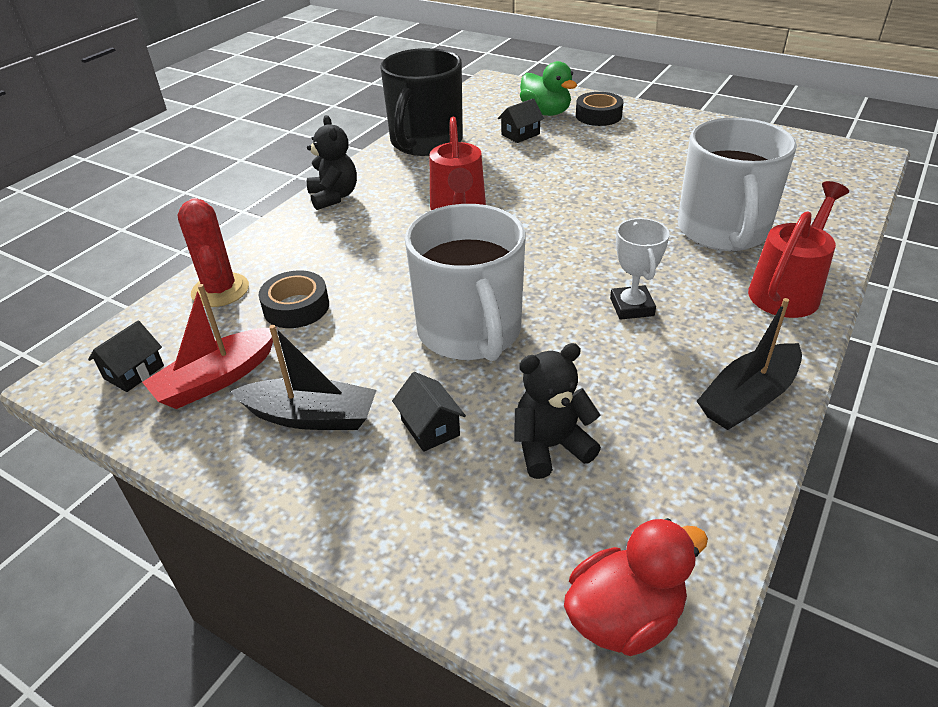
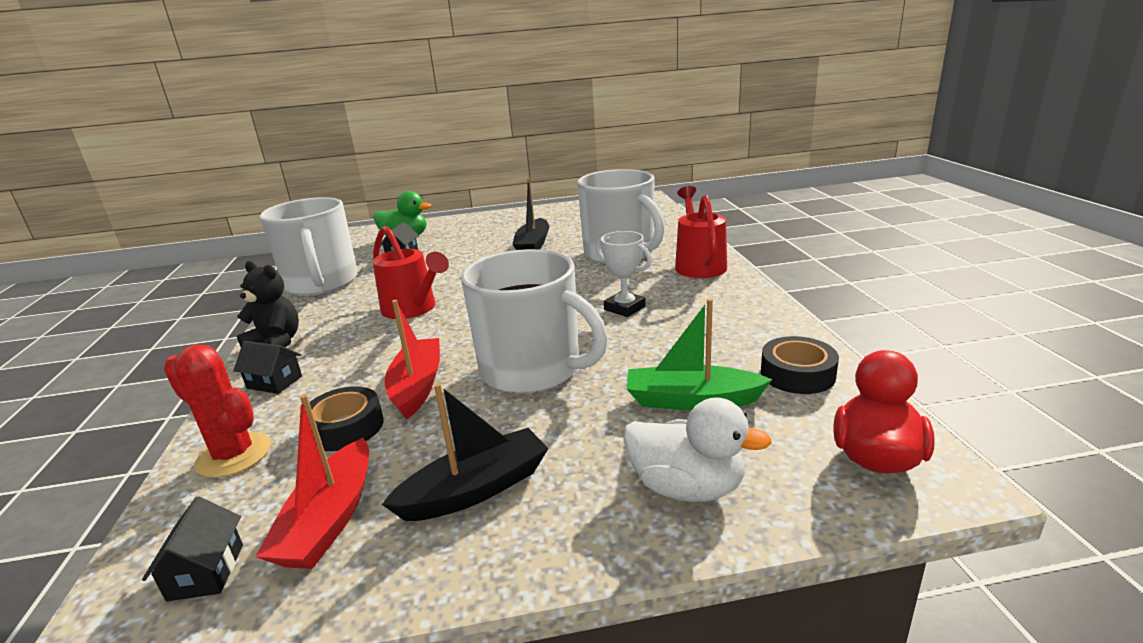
camera: 40 degrees left, 15 degrees down
(375, 296) = (417, 386): none -> red boat
(425, 142) = (322, 283): black mug -> white mug
(430, 427) = (591, 438): black house -> black house (274, 382)
(438, 521) = (687, 487): none -> white duck
(550, 447) = (691, 400): black teddy bear -> green boat
(598, 116) = (449, 228): black tape -> black tape (797, 374)
(748, 398) = (758, 318): black boat -> black boat (533, 245)

